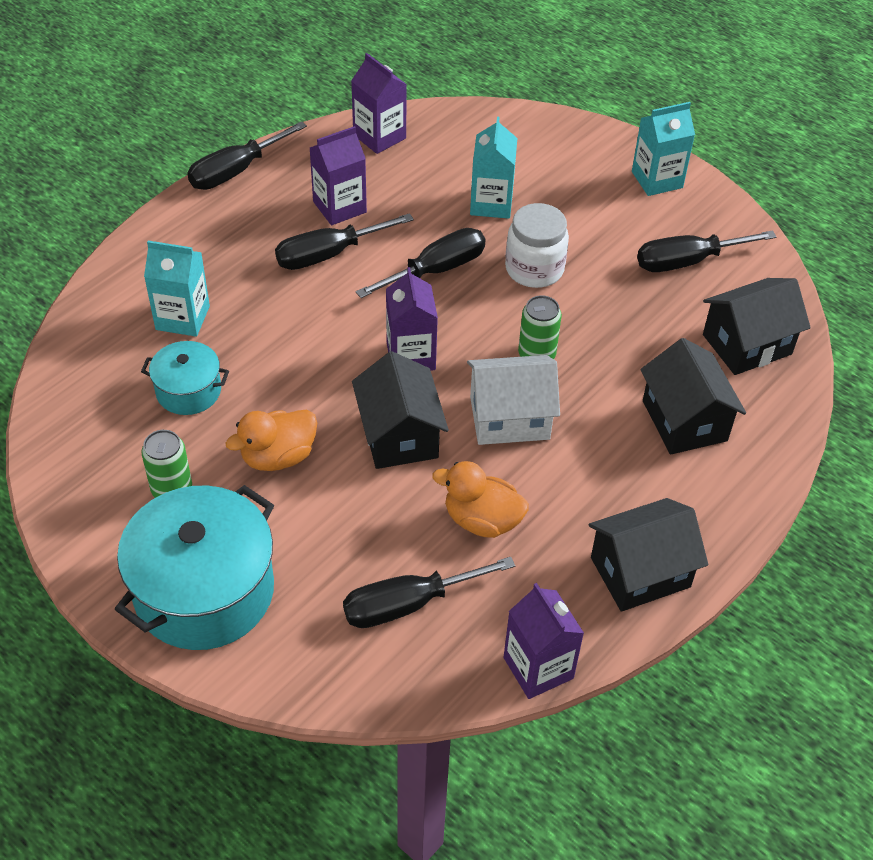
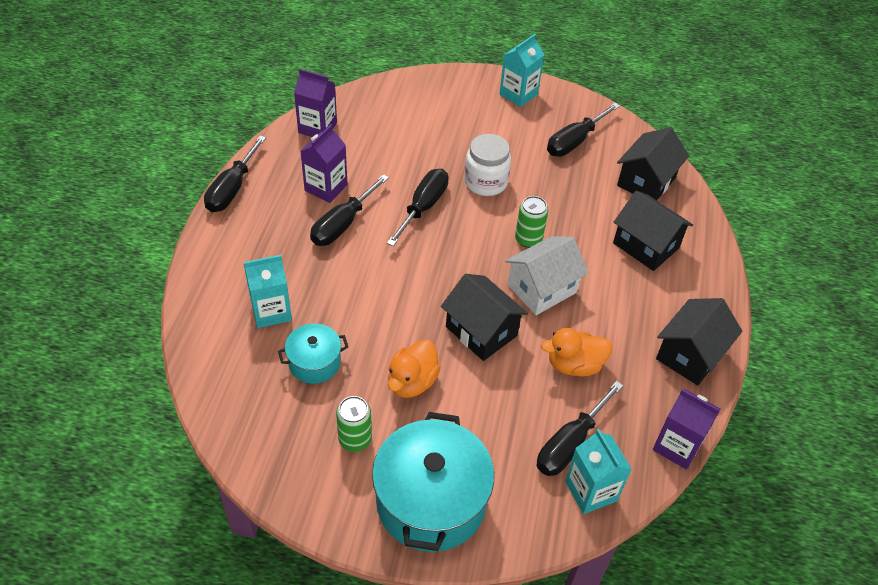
camera: 30 degrees left, 0 degrees up
(410, 356) = (449, 273): purple carton -> none
(491, 203) = (426, 148): turquoise carton -> turquoise carton (591, 491)

